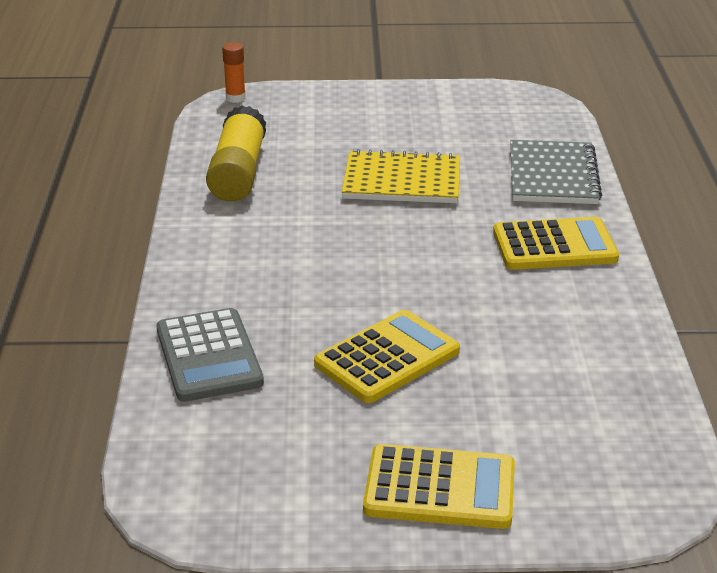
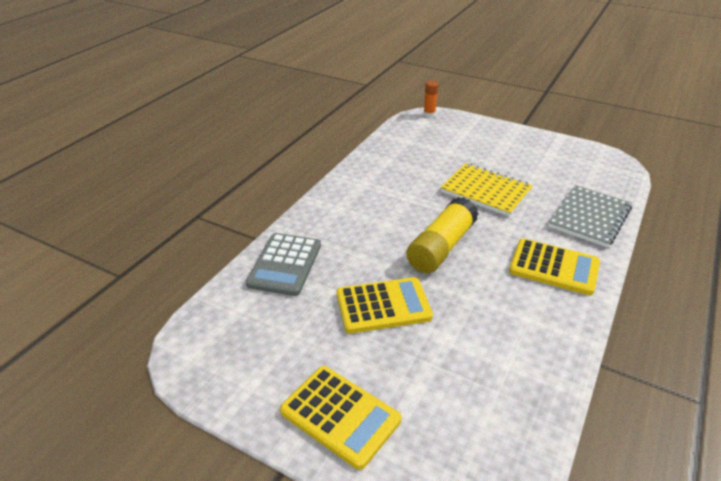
camera: 30 degrees right, 5 degrees up
(238, 172) = (394, 158): yellow glue stick -> yellow glue stick (441, 247)

